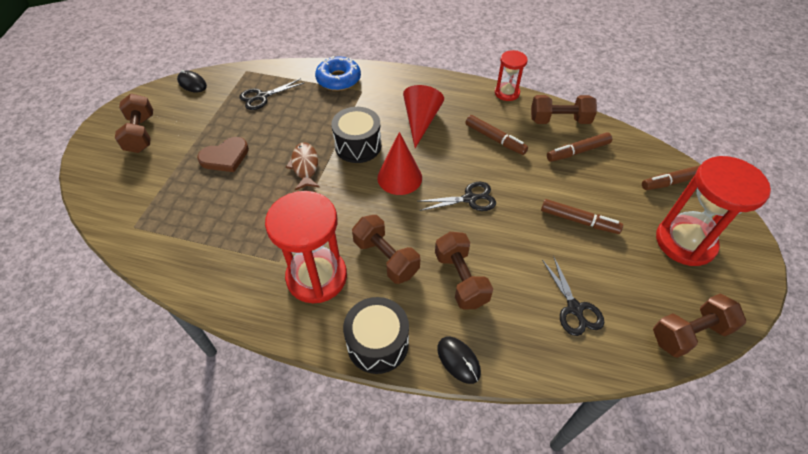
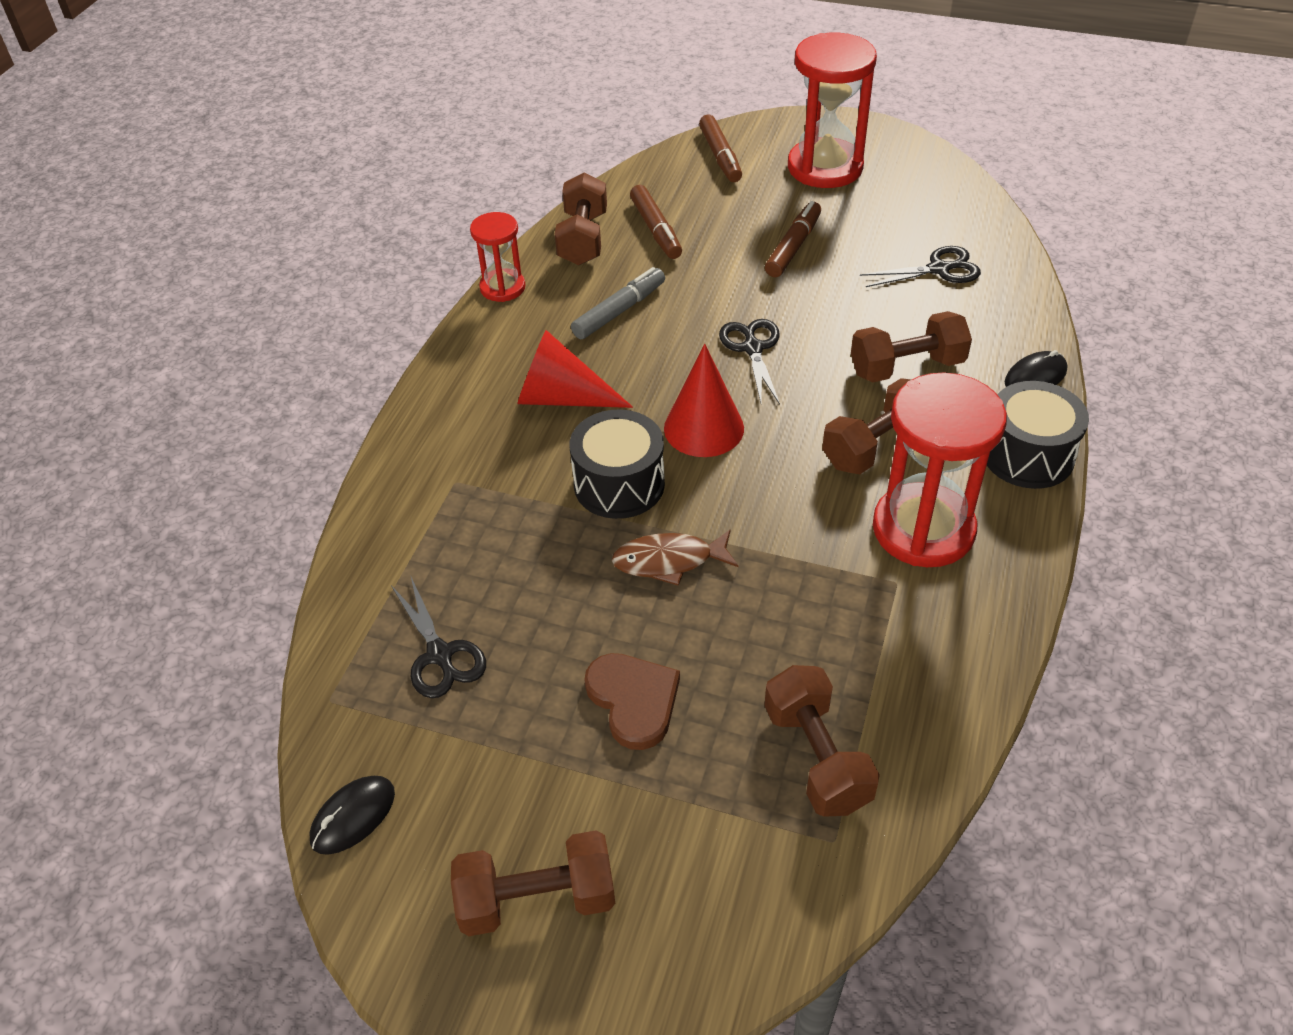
camera: 85 degrees left, 5 degrees down
(338, 79) = (407, 520): blue donut -> none
(495, 139) = (619, 311): brown marker -> grey marker
(689, 333) = (958, 189): brown dumbbell -> brown dumbbell (816, 757)

